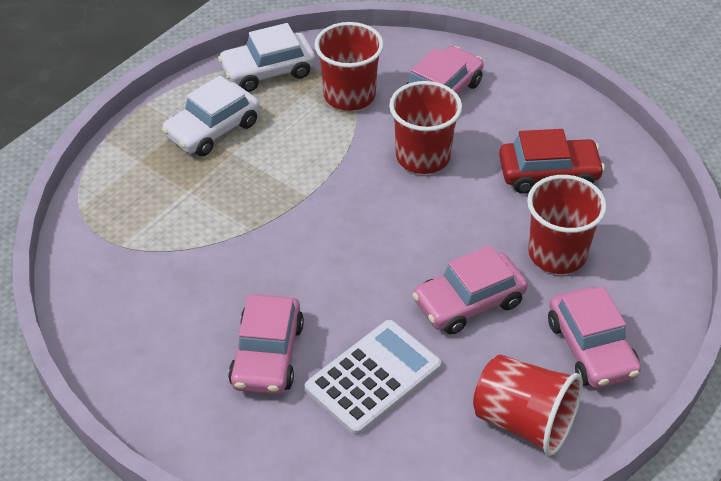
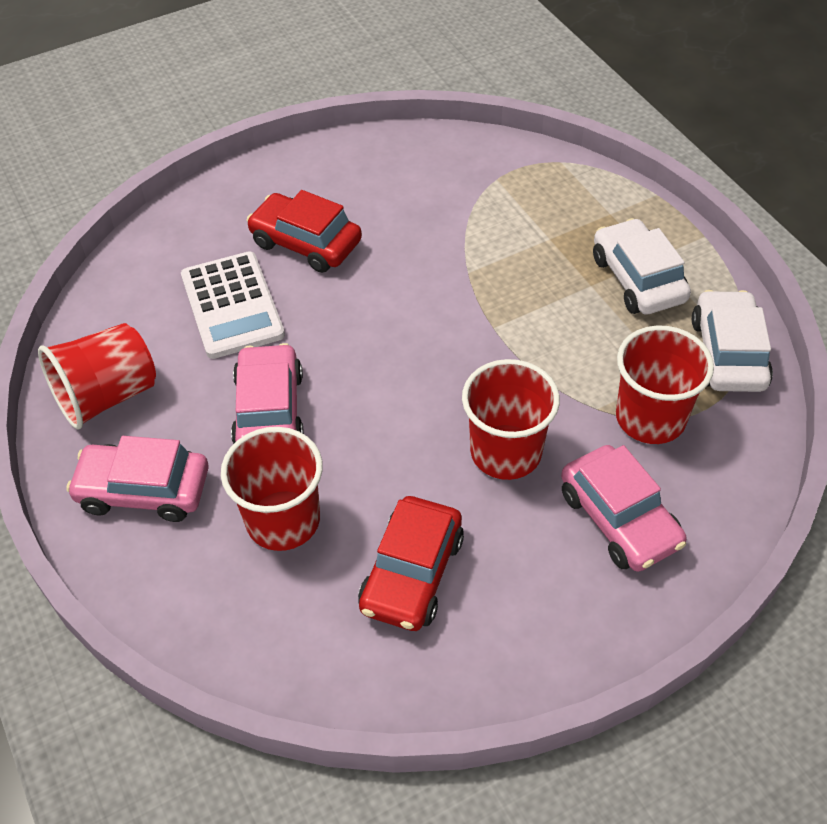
camera: 115 degrees right, 5 degrees up
(267, 355) = (305, 243): pink car -> red car

